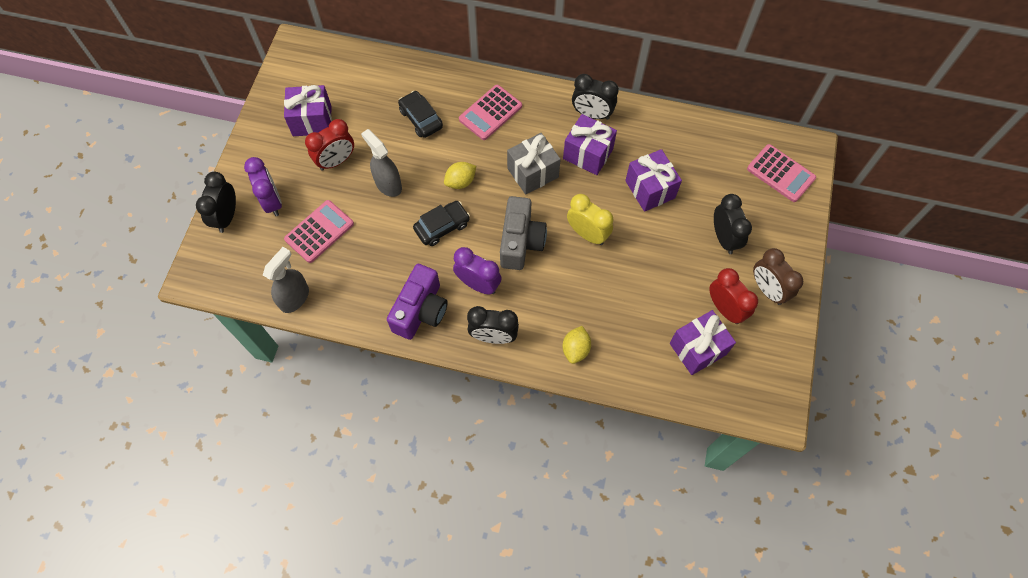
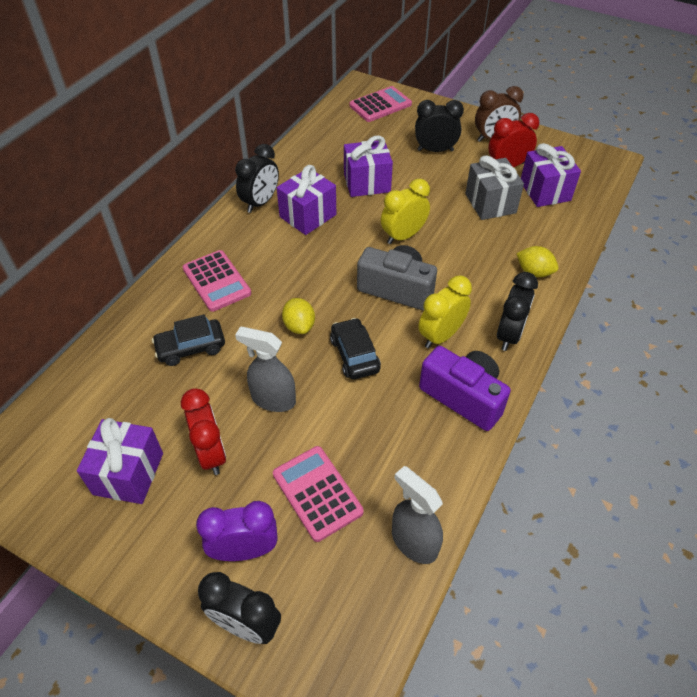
camera: 75 degrees left, 15 degrees down
(388, 184) = (273, 399): grey spray bottle -> grey spray bottle turned 45 degrees clockwise
(478, 284) = (440, 336): purple clock -> yellow clock
(533, 173) = (313, 262): grey gift -> grey gift (490, 203)

